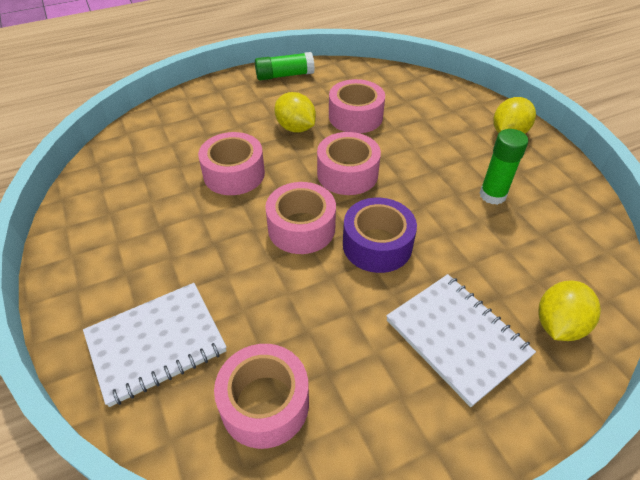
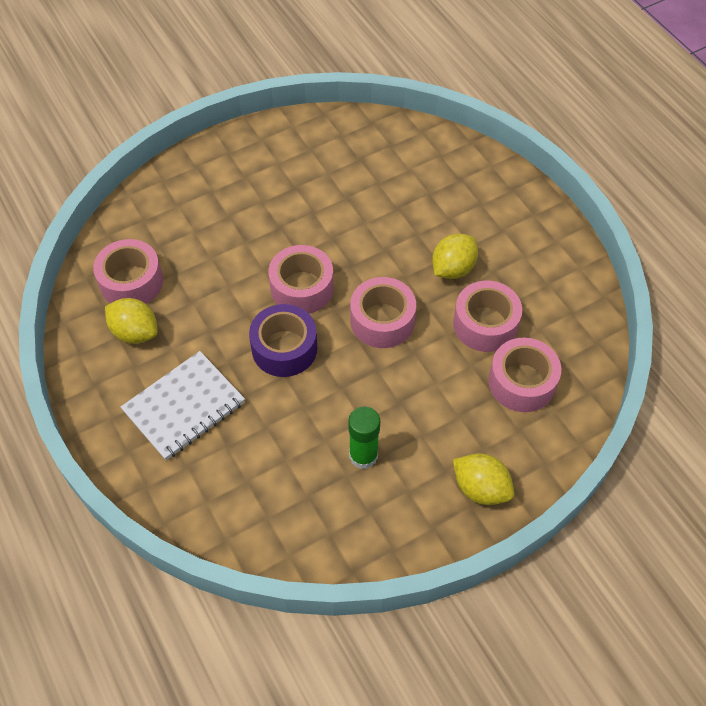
camera: 85 degrees right, 10 degrees up
(156, 343) = (180, 211): white notebook -> none
(234, 174) = (370, 226): pink tape -> pink tape (522, 382)
(284, 75) = (558, 247): green glue stick -> none
(558, 325) = (197, 489): yellow lemon -> yellow lemon (135, 332)

